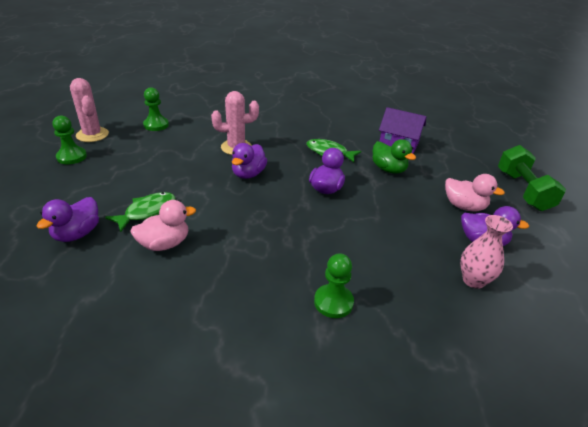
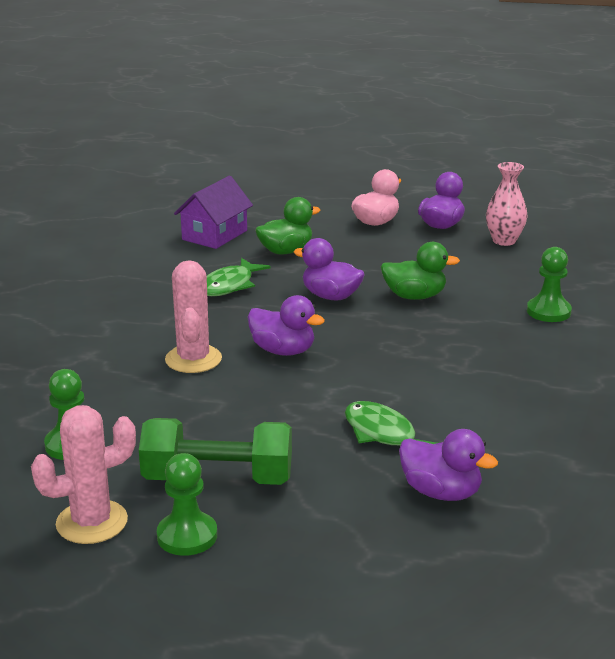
camera: 80 degrees left, 10 degrees down
(165, 244) = (460, 415): pink duck -> none
(338, 225) = (414, 296): none -> green duck
(522, 190) = (345, 187): green dumbbell -> green dumbbell (218, 479)

